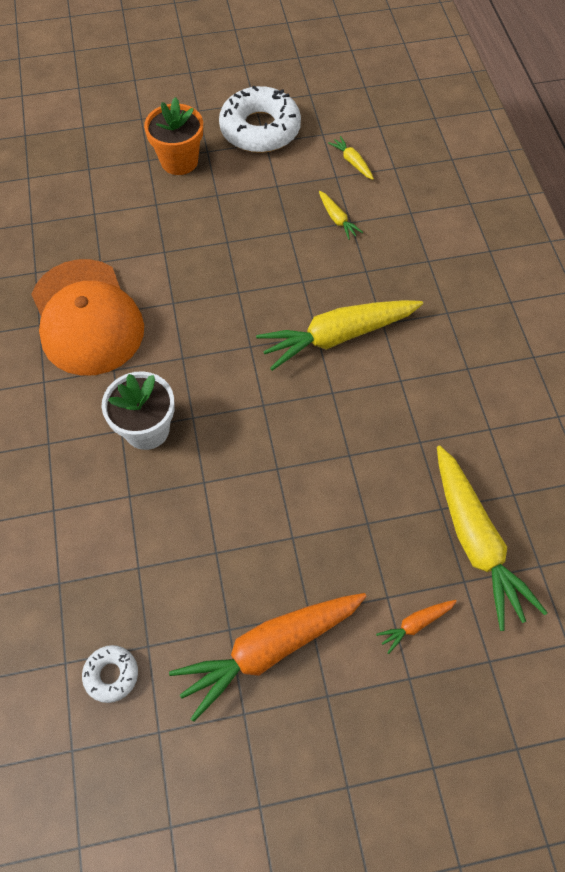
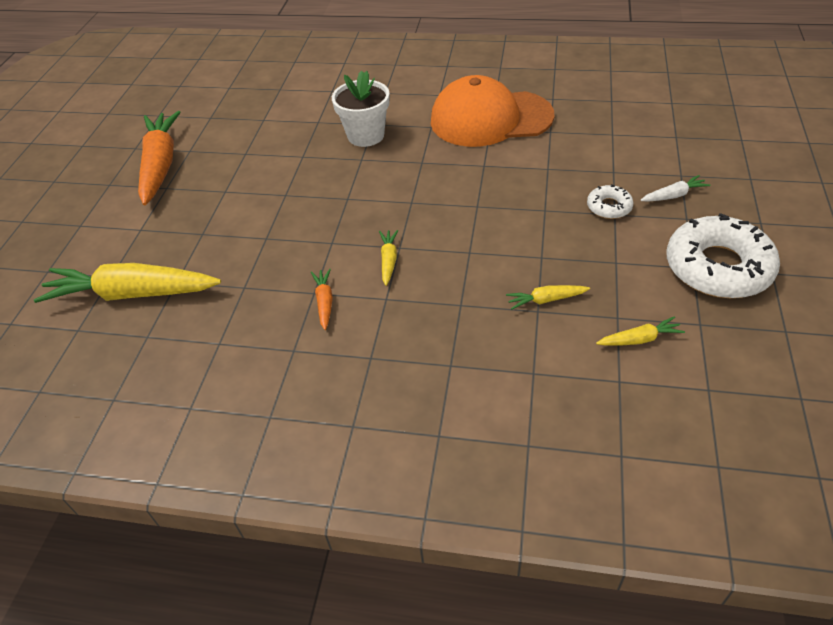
camera: 115 degrees right, 15 degrees down
(111, 675) = (206, 102): white donut -> white donut (609, 207)
(179, 161) = (674, 195): orange flower pot -> white carrot
(337, 337) = (388, 260): yellow carrot -> yellow carrot, size x0.44
(415, 624) = (108, 238): orange carrot -> orange carrot (324, 302)

